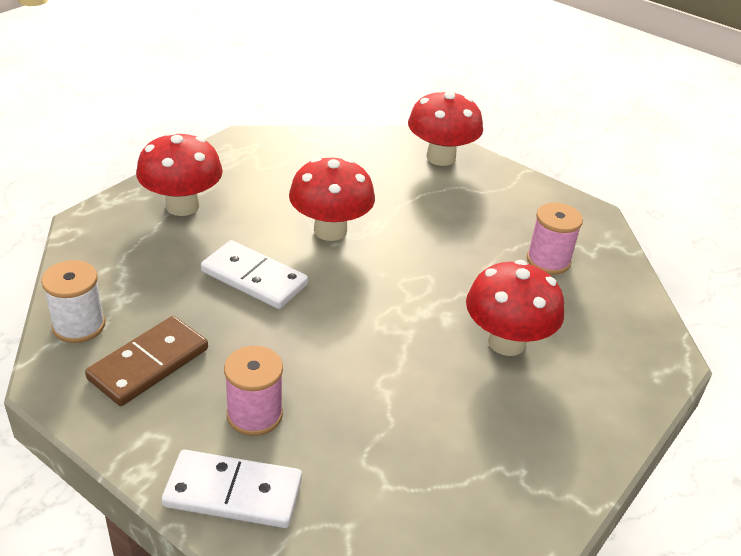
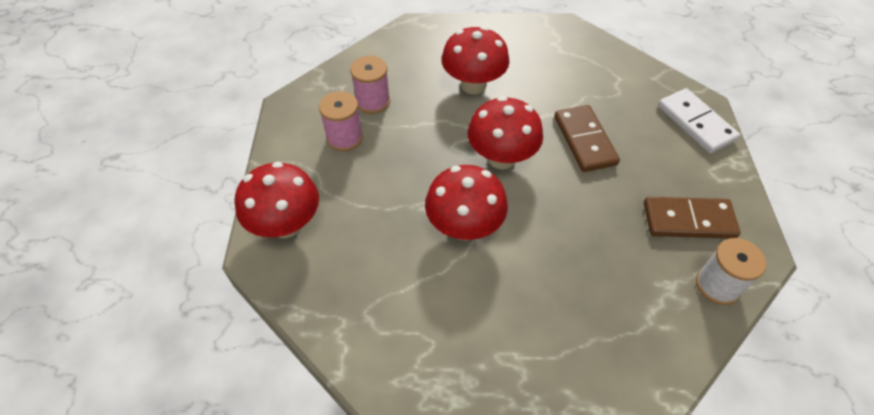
camera: 125 degrees left, 15 degrees up
(182, 206) = (546, 349): red mushroom -> red mushroom (501, 158)
(254, 278) = (563, 230): white domino -> none
(254, 415) = (651, 148): pink spool -> pink spool (344, 137)
(329, 369) = (585, 140): none -> brown domino

